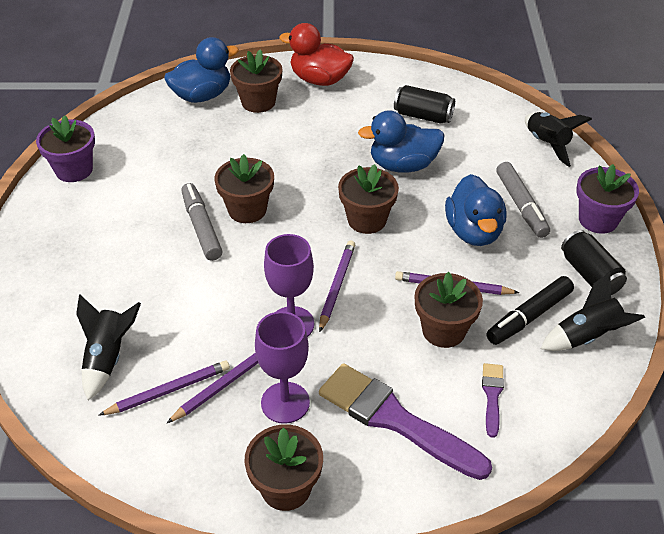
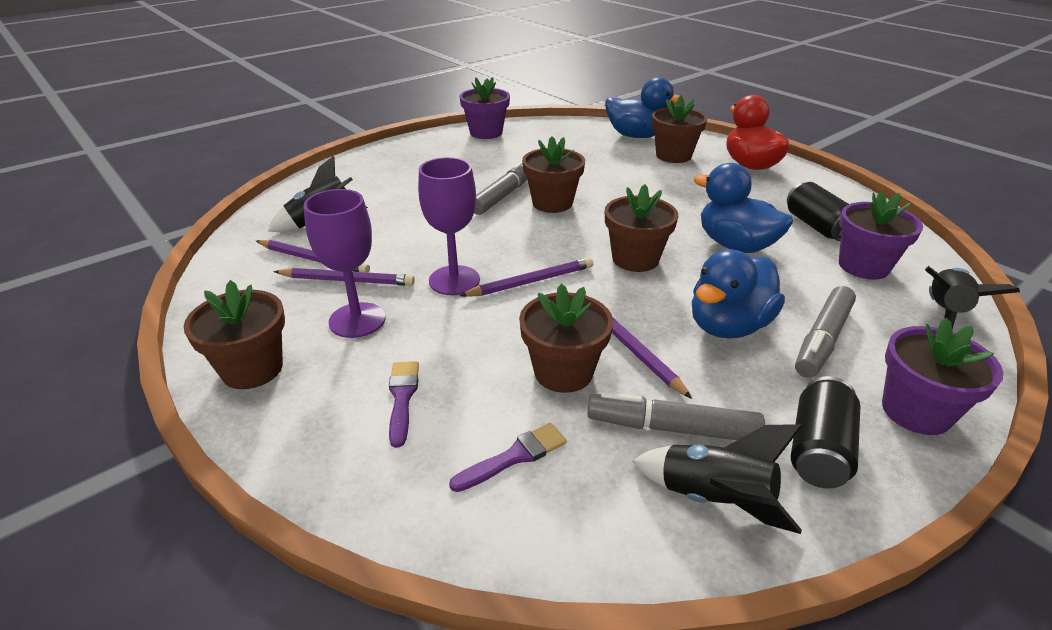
camera: 50 degrees right, 10 degrees down
(395, 420) = (402, 398): purple brush -> purple brush, size x0.47
(480, 134) = (863, 266): none -> purple flower pot
(528, 316) = (671, 428): black marker -> grey marker

